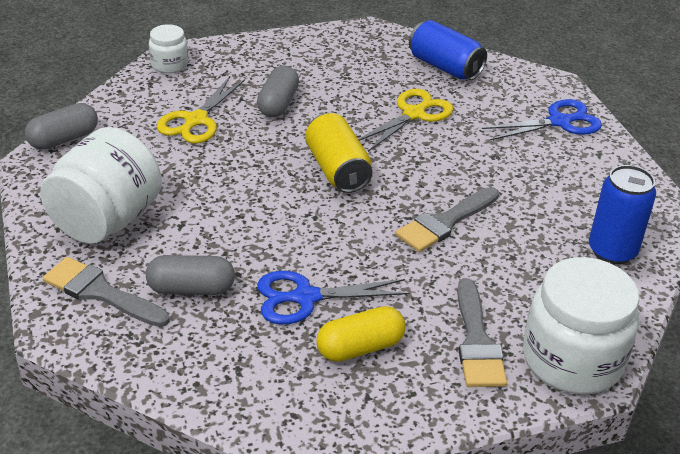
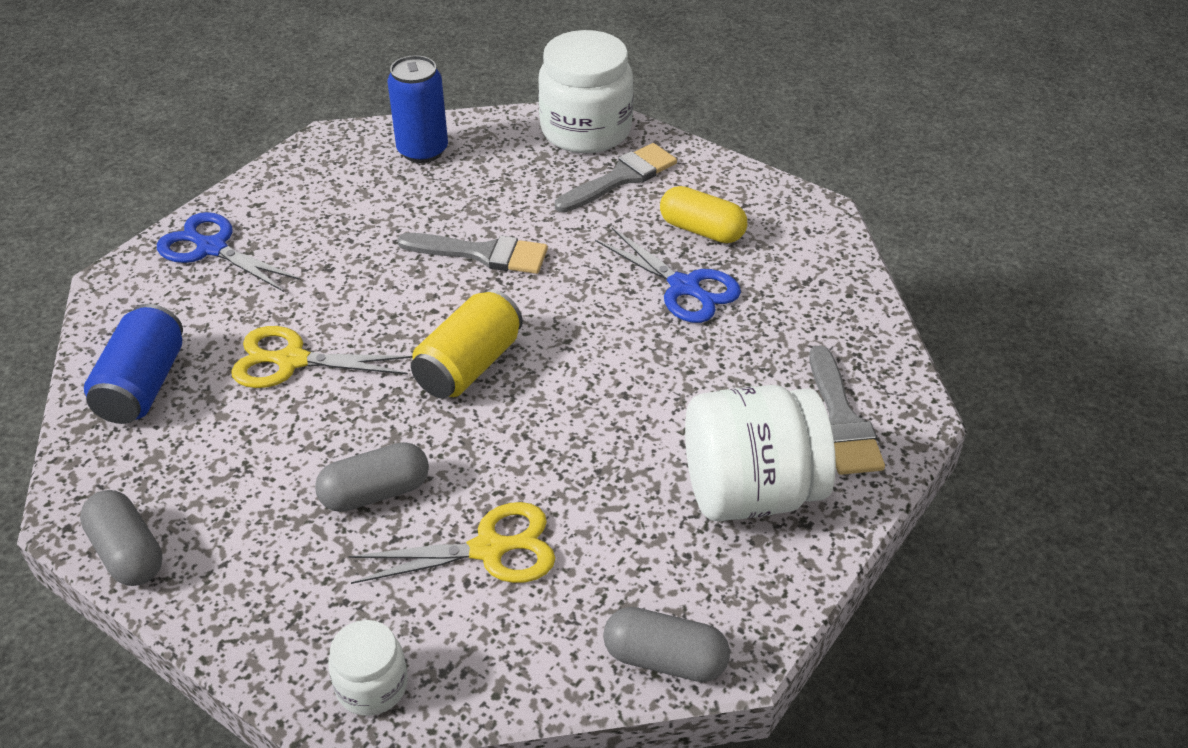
camera: 125 degrees left, 5 degrees up
(191, 289) = (761, 362): grey capsule -> grey capsule (127, 553)

